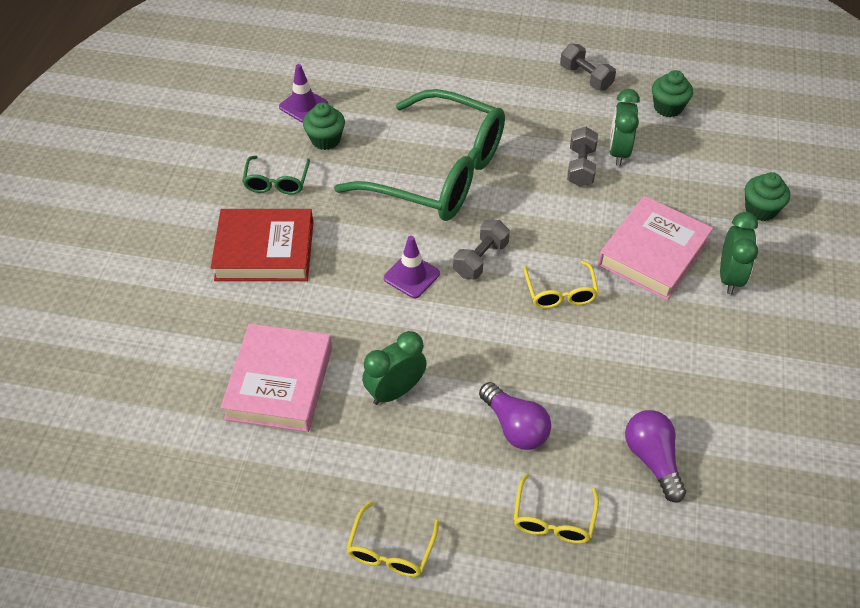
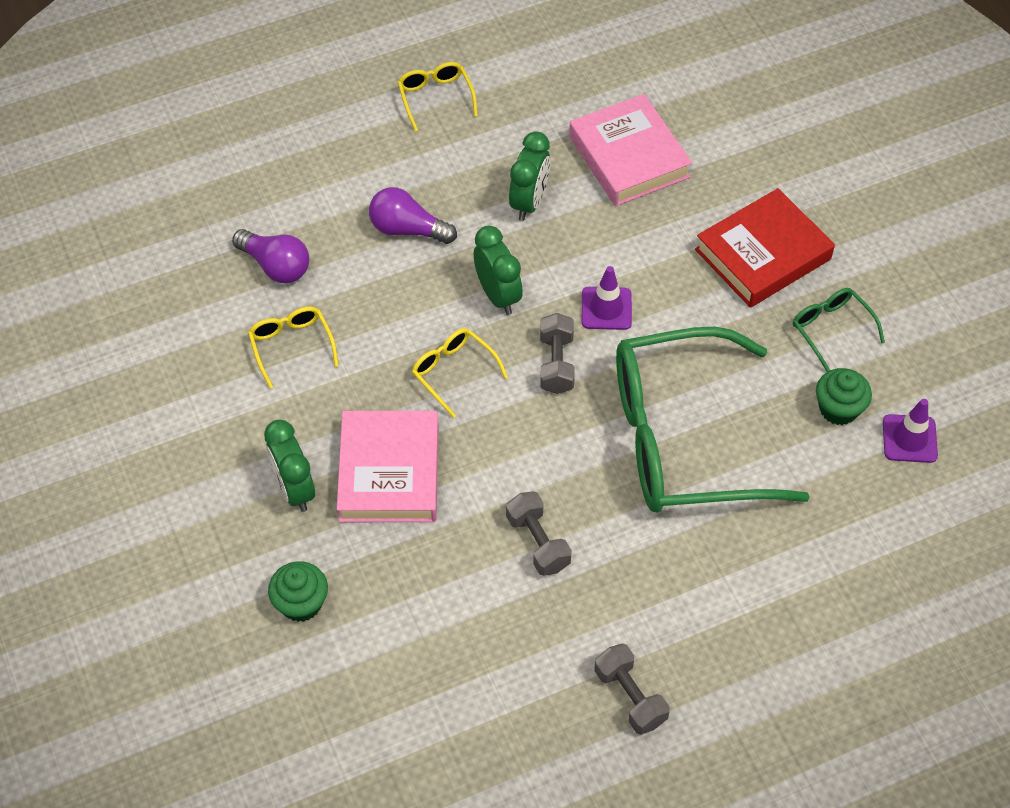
camera: 145 degrees right, 5 degrees up
(553, 519) = (329, 180): yellow glasses -> yellow glasses (292, 346)
(585, 77) = (630, 696): grey dumbbell -> grey dumbbell turned 45 degrees clockwise
(618, 152) = (509, 592): green clock -> green clock (498, 295)
(668, 107) = (494, 707): green cupcake -> none

